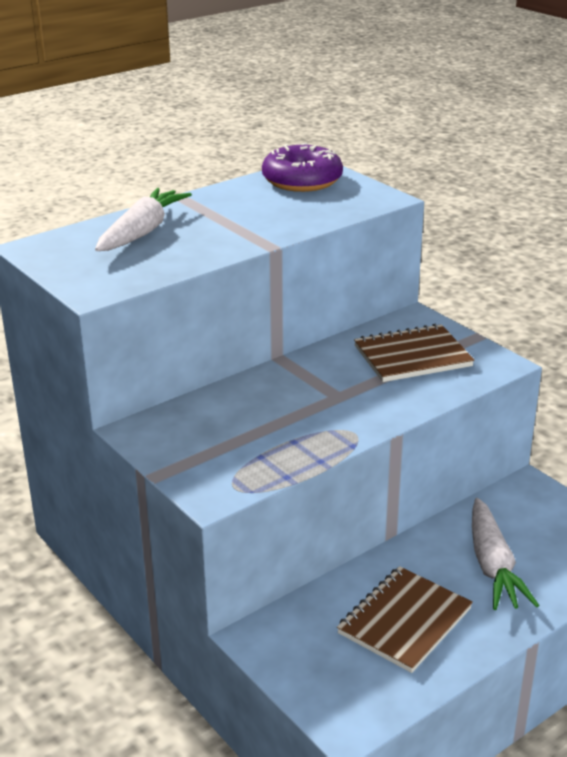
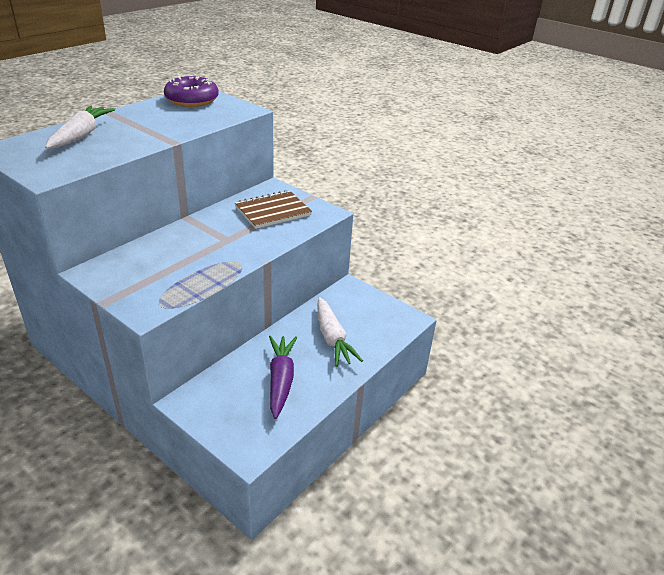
camera: 15 degrees left, 5 degrees up
(404, 621) = (281, 380): brown notebook -> purple carrot

